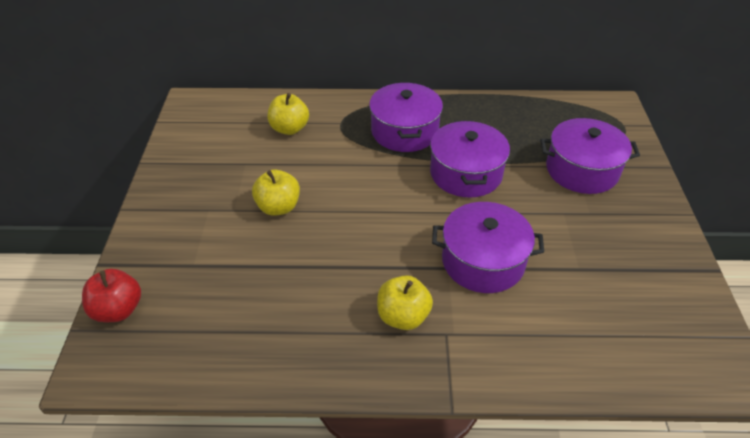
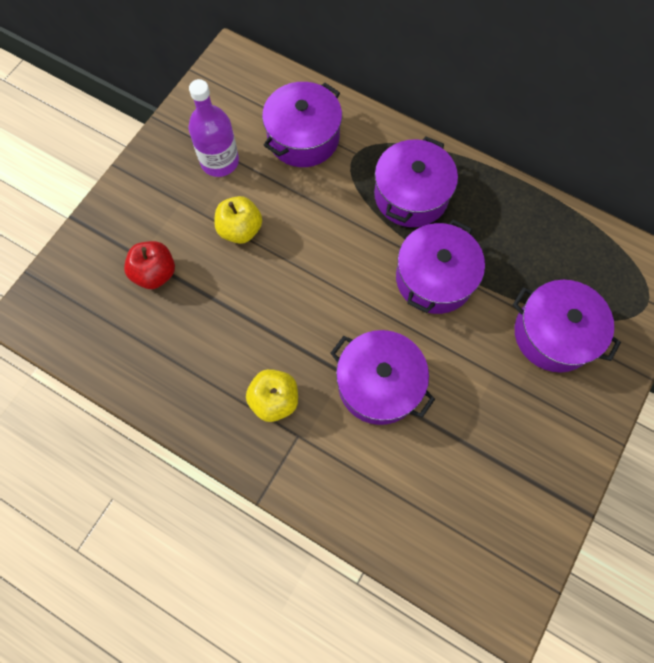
camera: 30 degrees right, 25 degrees up
(118, 310) = (65, 271): red apple -> red apple (155, 273)
(226, 169) = (219, 161): none -> purple bottle
(289, 129) = (303, 137): yellow apple -> purple pot

